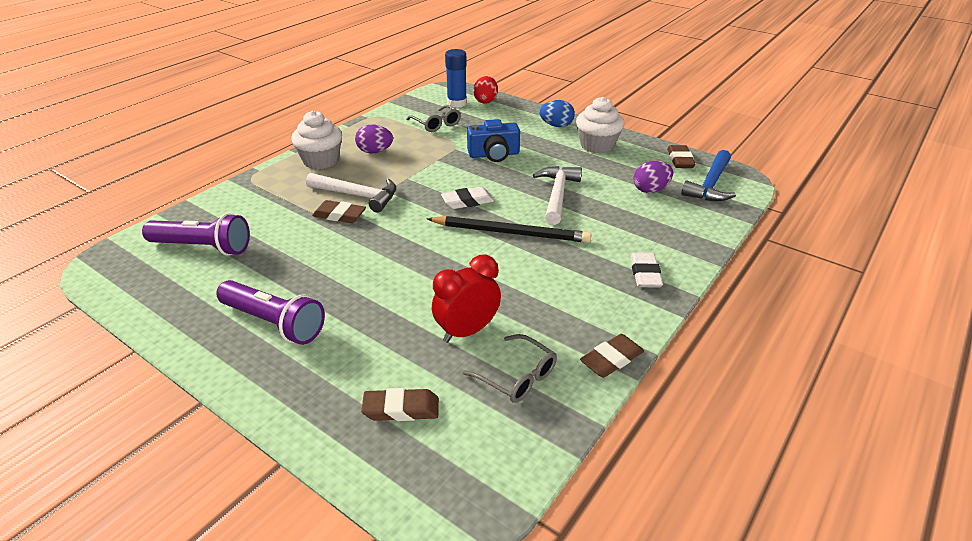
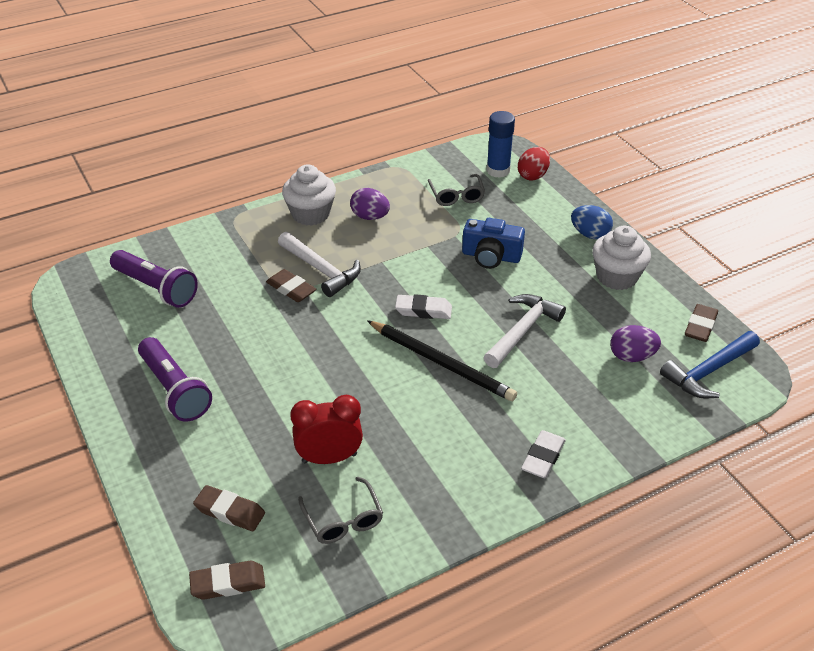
camera: 25 degrees right, 5 degrees up
(611, 359) = (439, 536): brown eraser -> brown eraser (228, 583)

